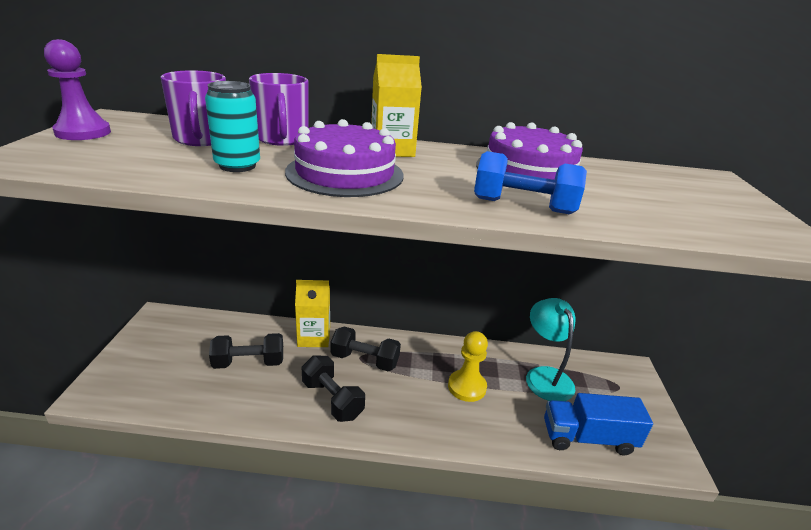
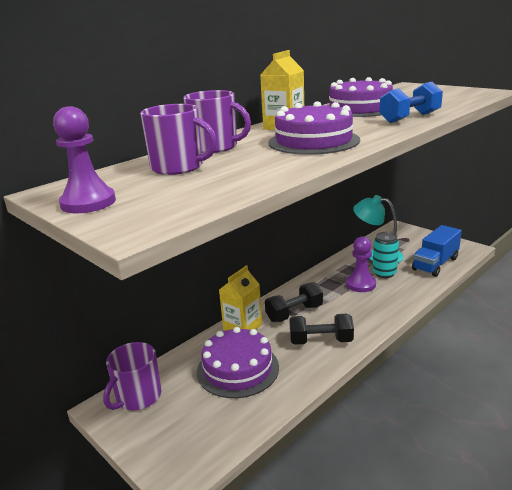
camera: 45 degrees left, 5 degrees down
(179, 326) = (138, 397): none -> purple mug
(237, 166) = (261, 163): turquoise can -> turquoise can (384, 273)
(249, 363) = (238, 369): black dumbbell -> purple cake
(467, 387) = (360, 284): yellow pawn -> purple pawn

